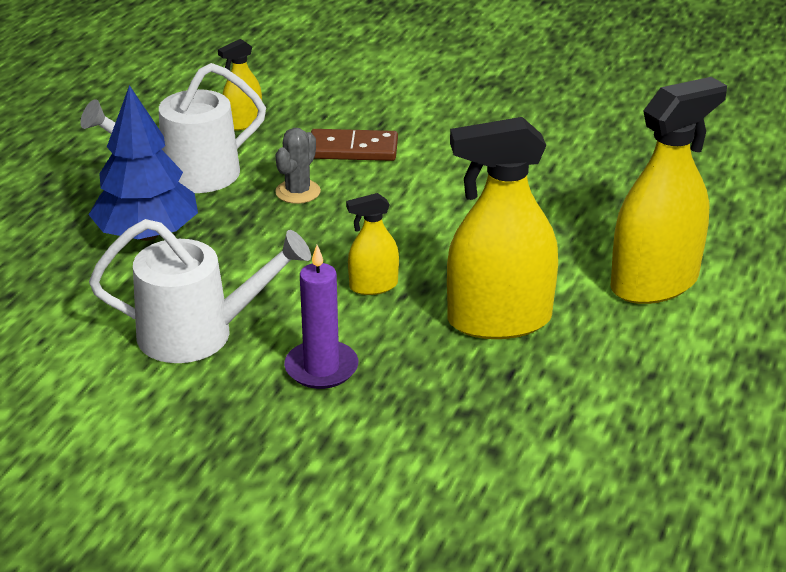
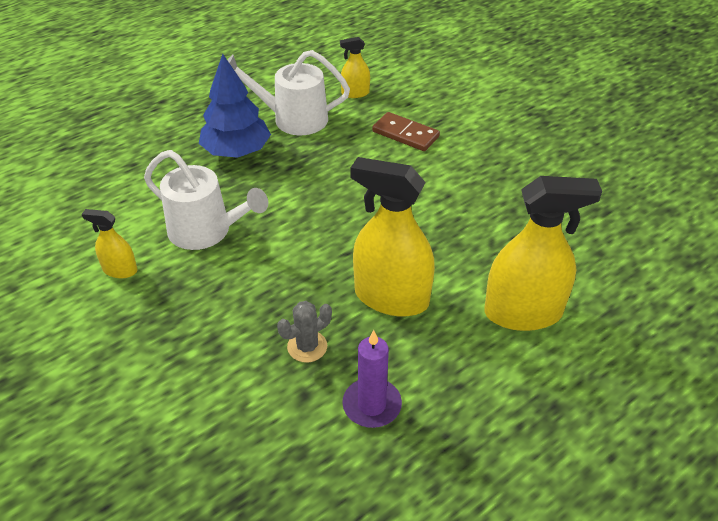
camera: 30 degrees right, 10 degrees up
(298, 192) = (346, 153): grey cactus -> grey cactus (307, 346)
(321, 368) = (253, 285): purple candle -> purple candle (372, 405)
(373, 286) = (334, 239): yellow spray bottle -> yellow spray bottle (120, 270)

